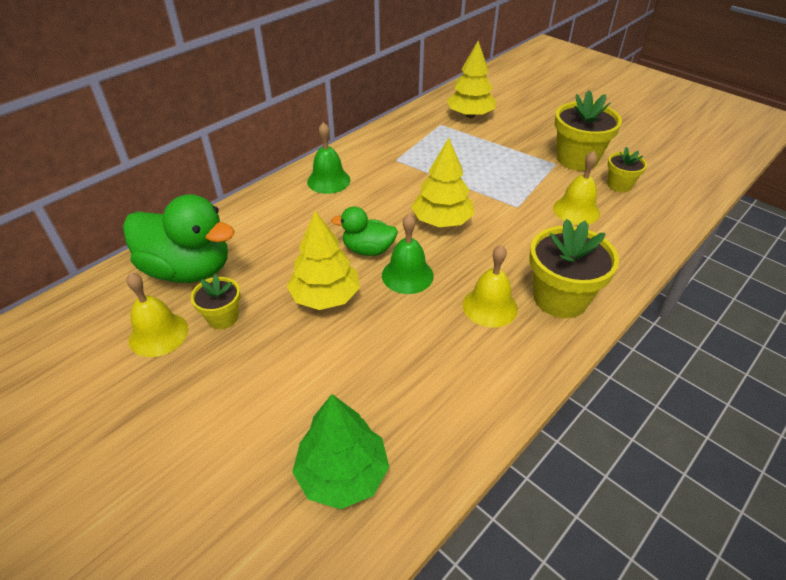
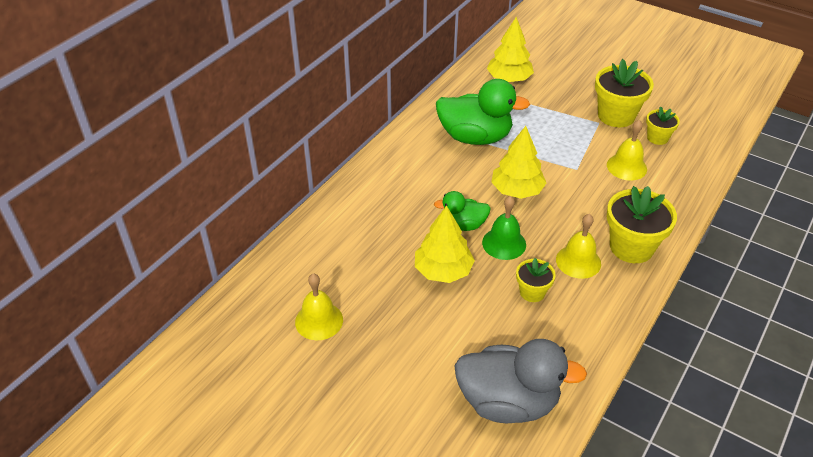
camera: 10 degrees left, 0 degrees up
(189, 270) = (317, 263): green duck -> green duck (475, 137)
(223, 317) = (366, 300): yellow flower pot -> yellow flower pot (532, 292)
(328, 181) = (403, 163): green bell -> none
(342, 473) = (508, 402): green tree -> grey duck

